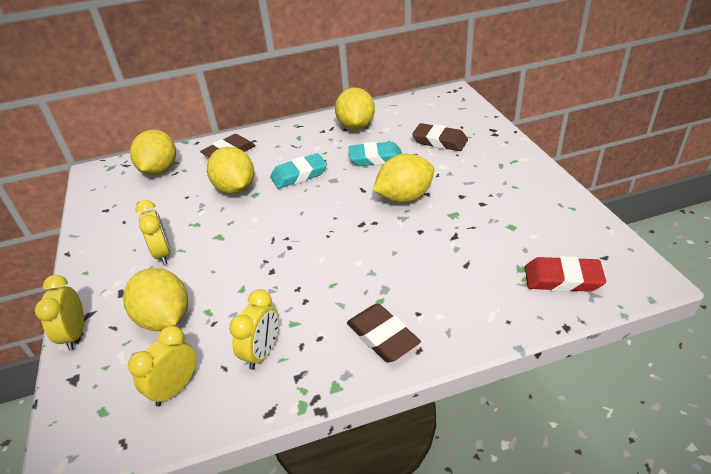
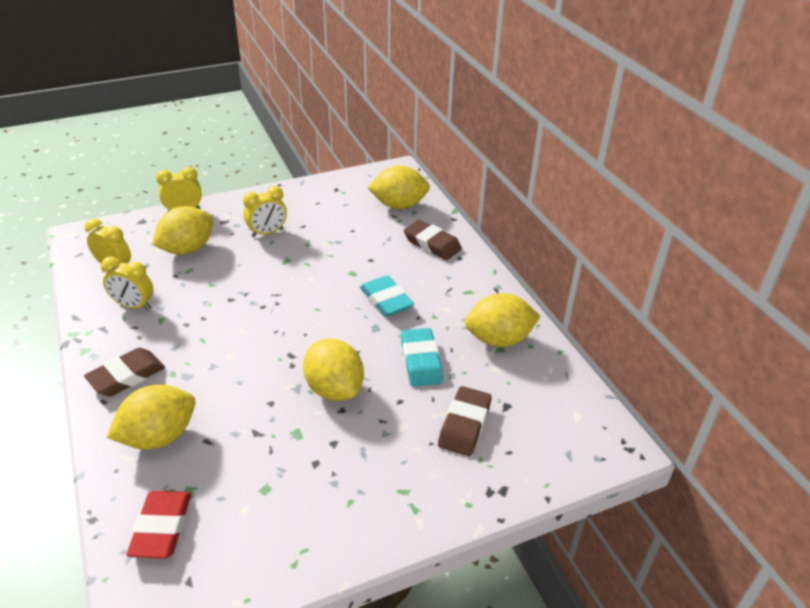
camera: 80 degrees right, 0 degrees up
(235, 189) = (362, 258): yellow lemon -> yellow lemon (159, 436)

